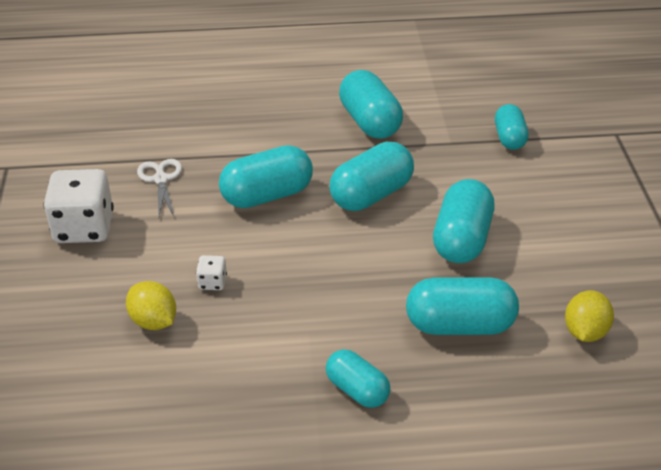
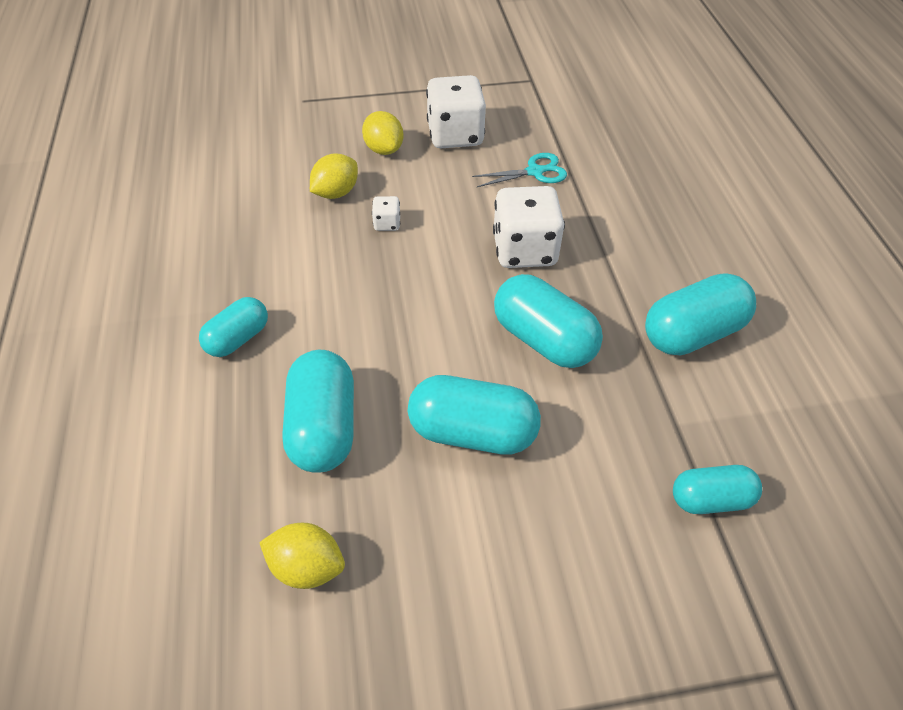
camera: 85 degrees right, 10 degrees up
(89, 283) = (384, 149): none -> yellow lemon
(161, 179) = (535, 172): white scissors -> turquoise scissors
(267, 195) = (524, 250): turquoise capsule -> white dice

